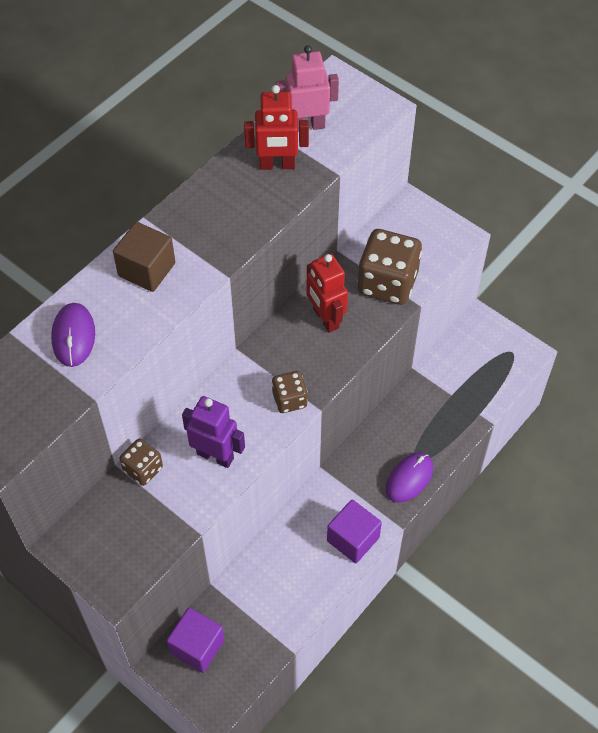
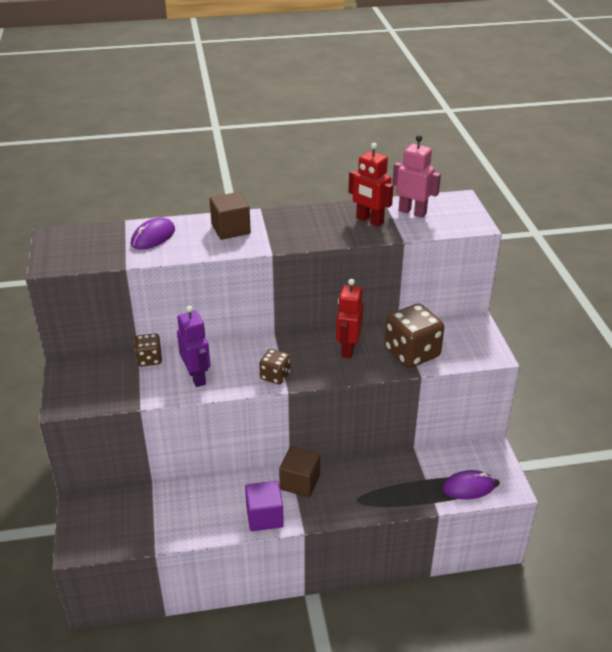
camera: 40 degrees right, 20 degrees down
(197, 646) = (105, 508): purple cube -> none
(349, 480) = (300, 482): none -> brown cube
(409, 478) = (341, 507): purple mouse -> purple mouse (468, 487)

